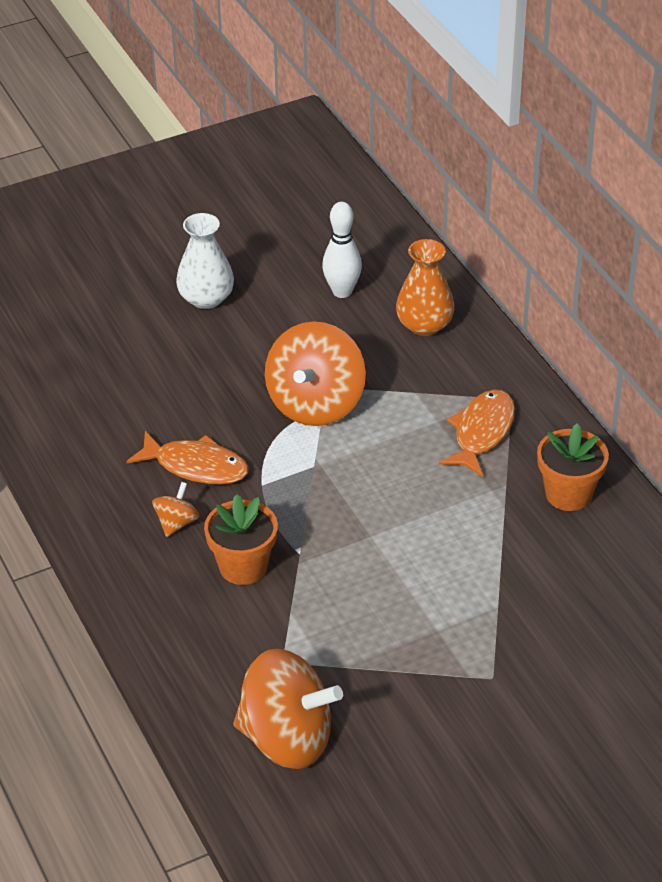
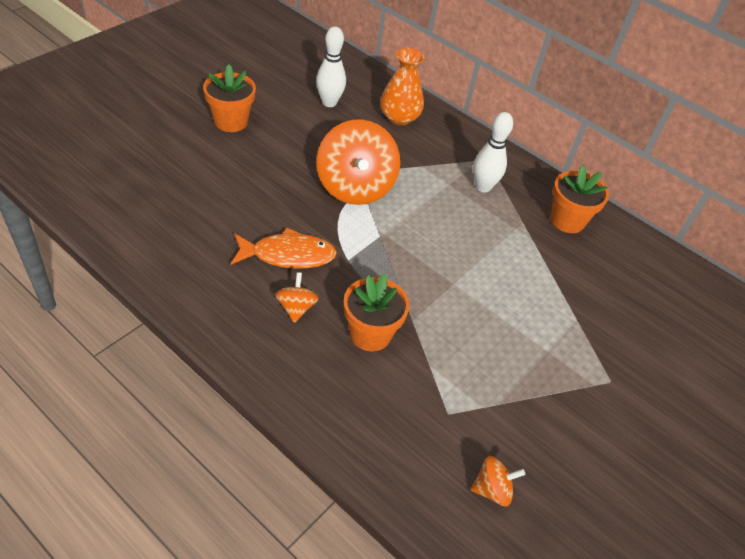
camera: 30 degrees left, 5 degrees up
(206, 298) = (231, 121): white vase -> orange flower pot
(287, 739) = (492, 489): orange spinning top -> orange spinning top, size x0.45
(481, 432) = (483, 187): orange fish -> white bowling pin

